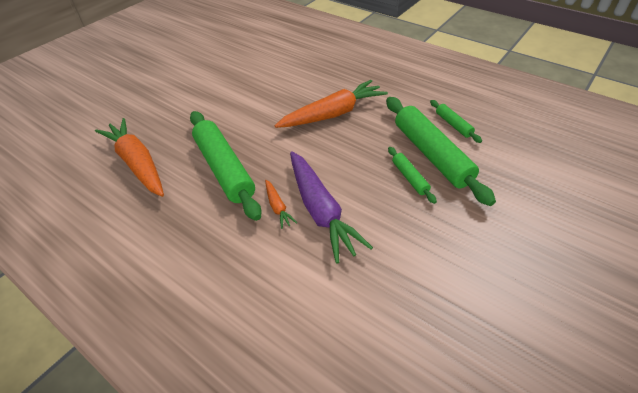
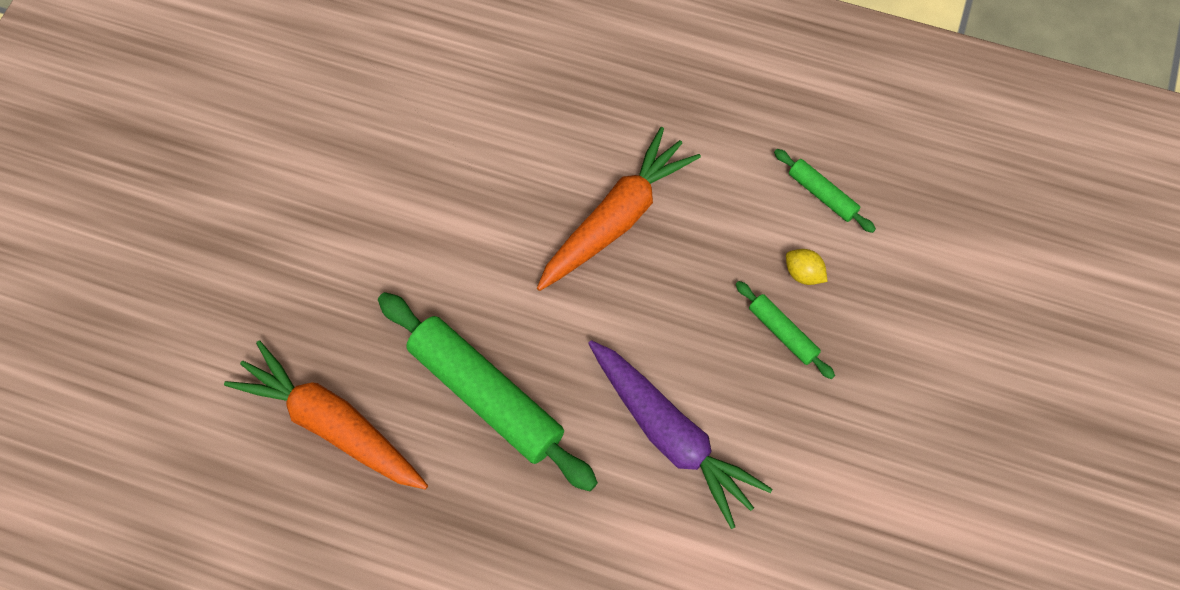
camera: 20 degrees left, 20 degrees up
(278, 207) = (605, 447): orange carrot -> none
(431, 154) = (803, 273): green rolling pin -> yellow lemon

